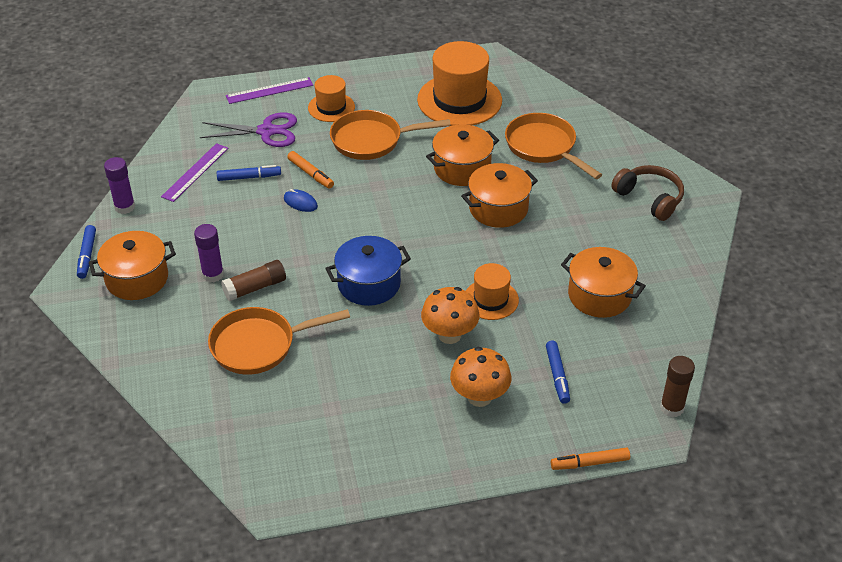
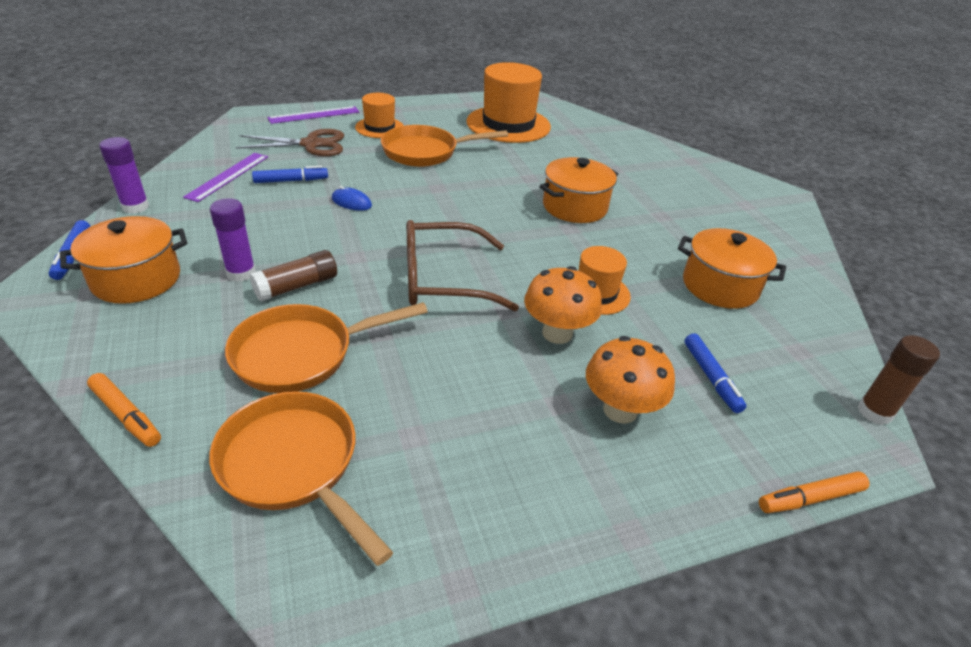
camera: 10 degrees left, 5 degrees down
(266, 131) = (311, 144): purple scissors -> brown scissors
(310, 174) = (361, 178): orange marker -> orange marker (126, 415)
(369, 284) = (443, 279): blue pot -> brown glasses
(462, 168) = (525, 174): orange pot -> none
(543, 147) = (603, 158): orange pan -> orange pan (294, 465)
(649, 198) = (727, 198): brown headphones -> none

